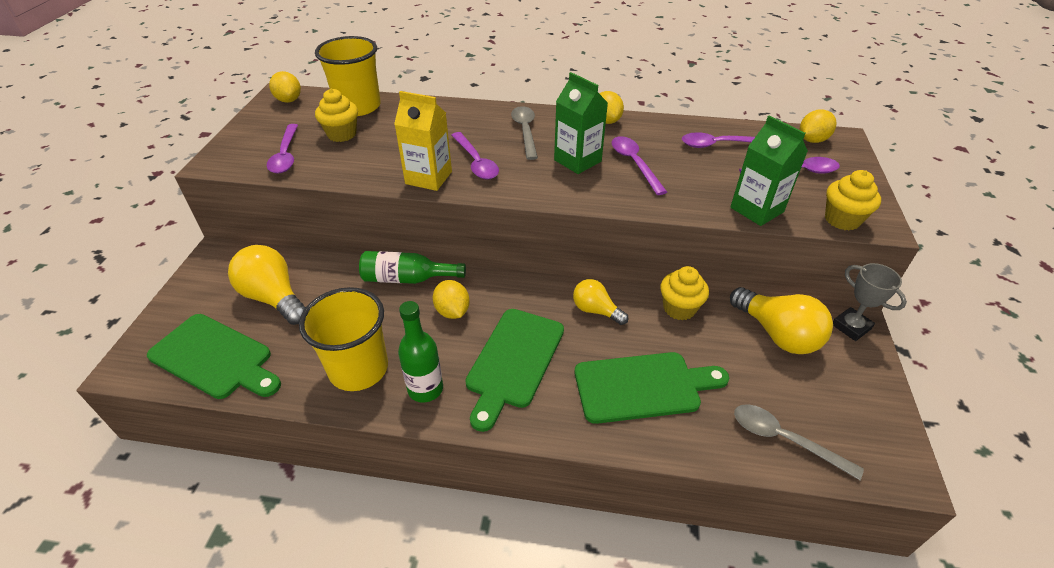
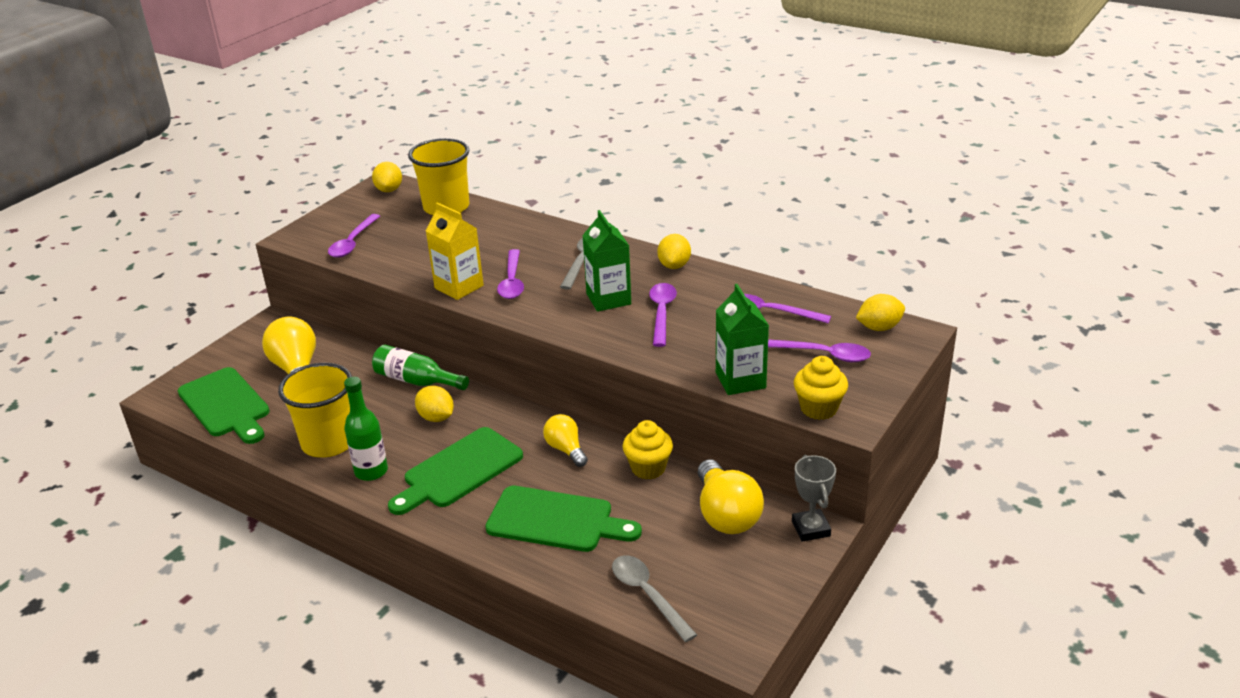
camera: 25 degrees right, 10 degrees down
(342, 134) = (413, 232): yellow cupcake -> none
(452, 311) = (436, 417): yellow lemon -> yellow lemon turned 45 degrees counterclockwise

